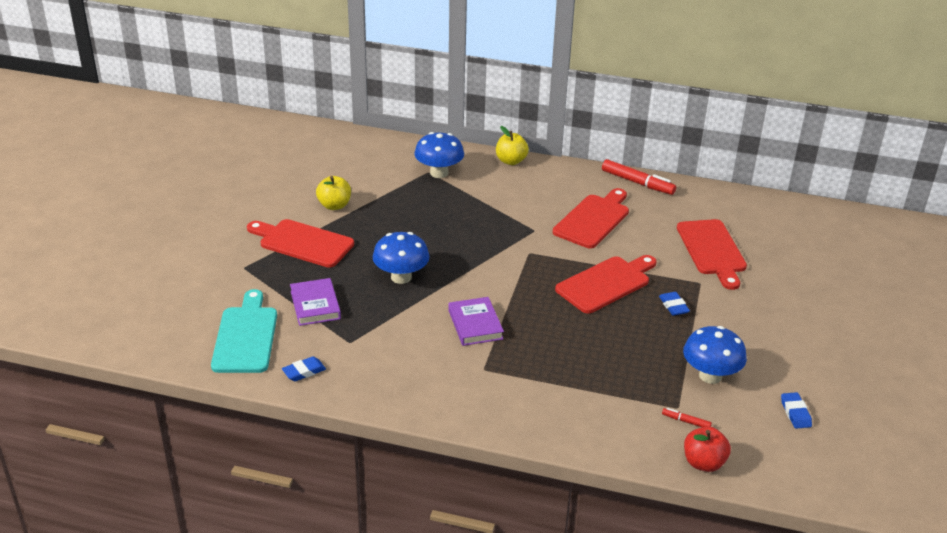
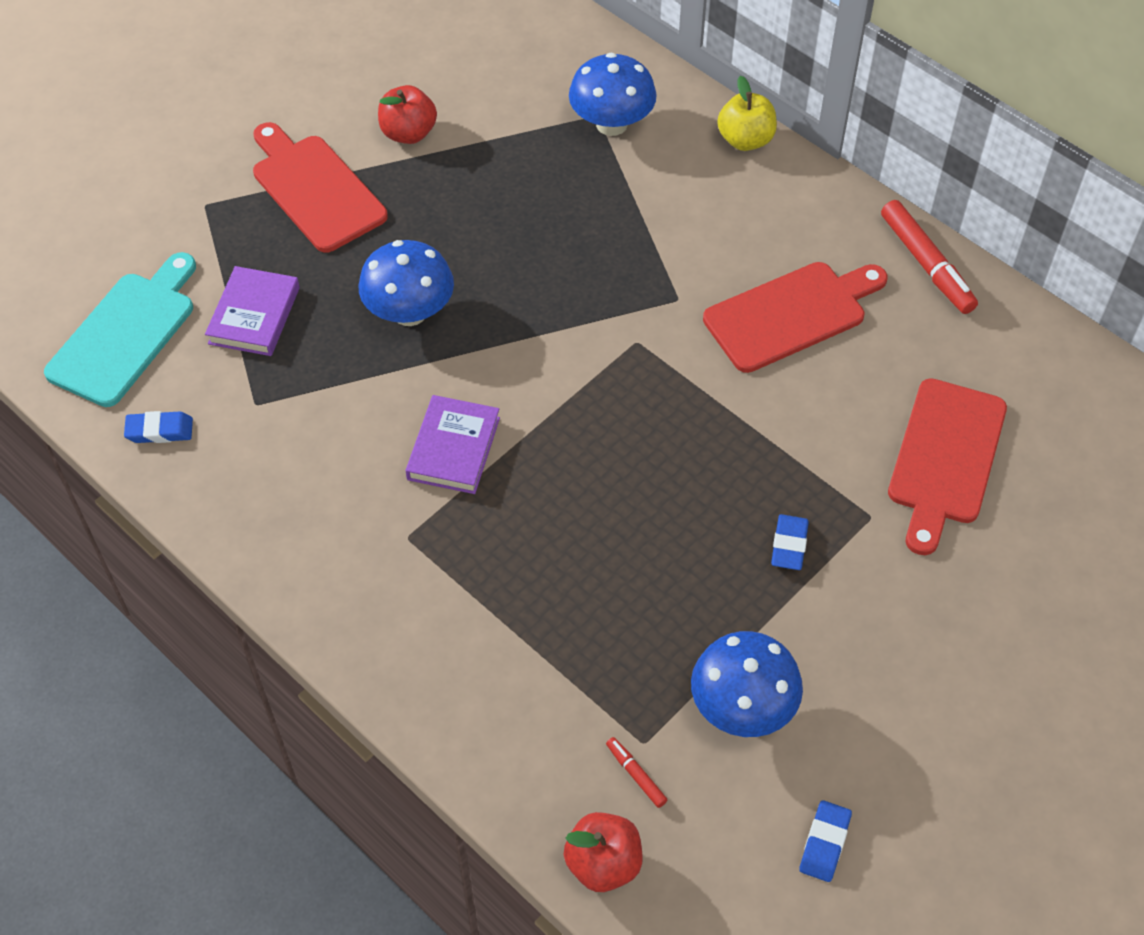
camera: 30 degrees right, 20 degrees up
(334, 205) = (408, 133): yellow apple -> red apple
(606, 283) = (713, 453): red cutting board -> none

